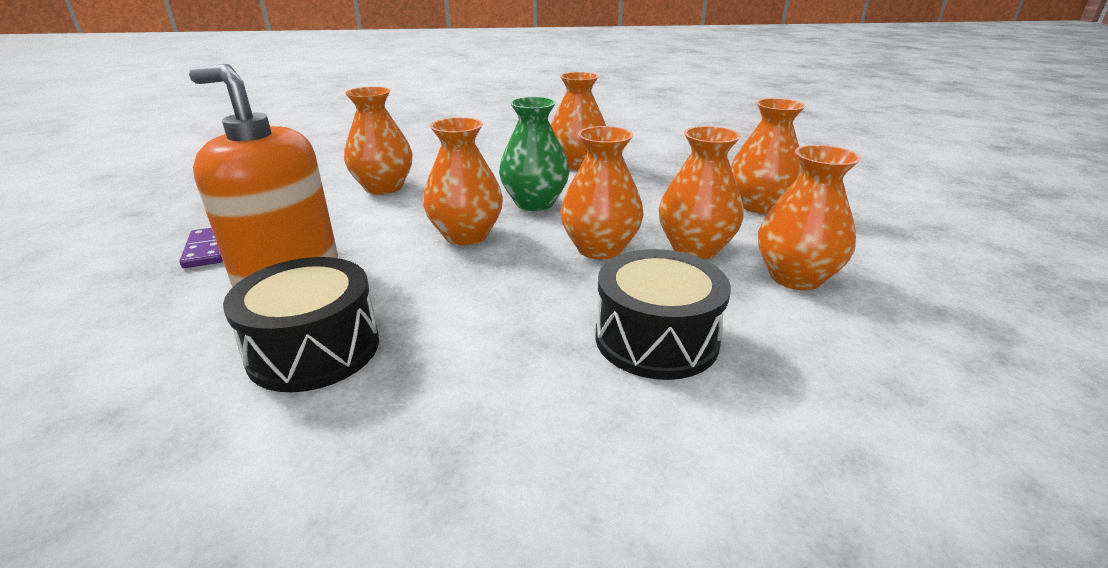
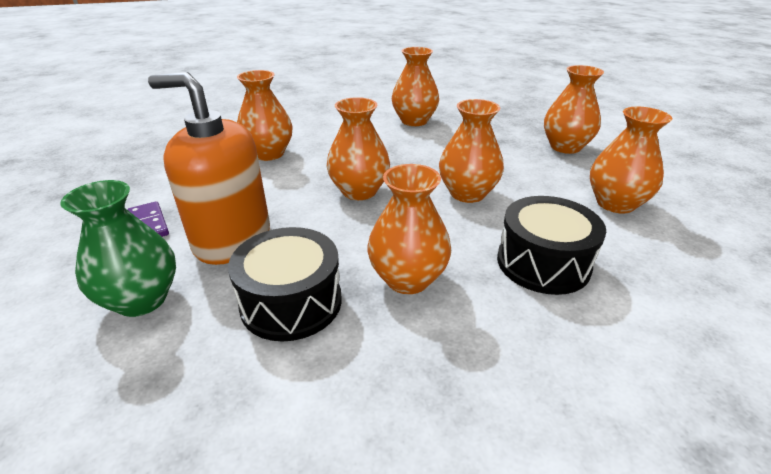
camera: 10 degrees left, 5 degrees up
(534, 203) = (398, 158): green vase -> green vase (142, 299)
(695, 249) = (536, 187): orange vase -> orange vase (408, 279)

